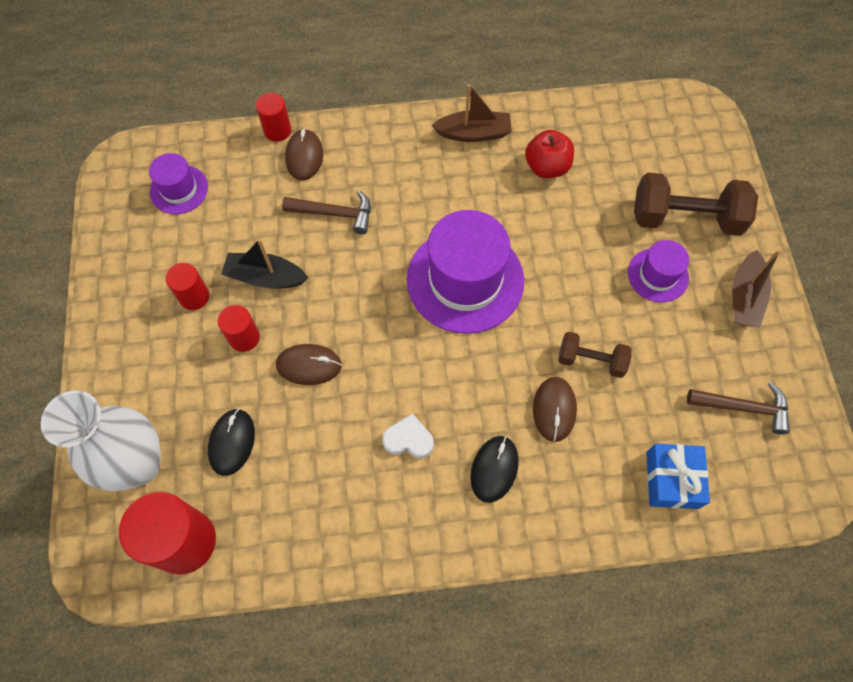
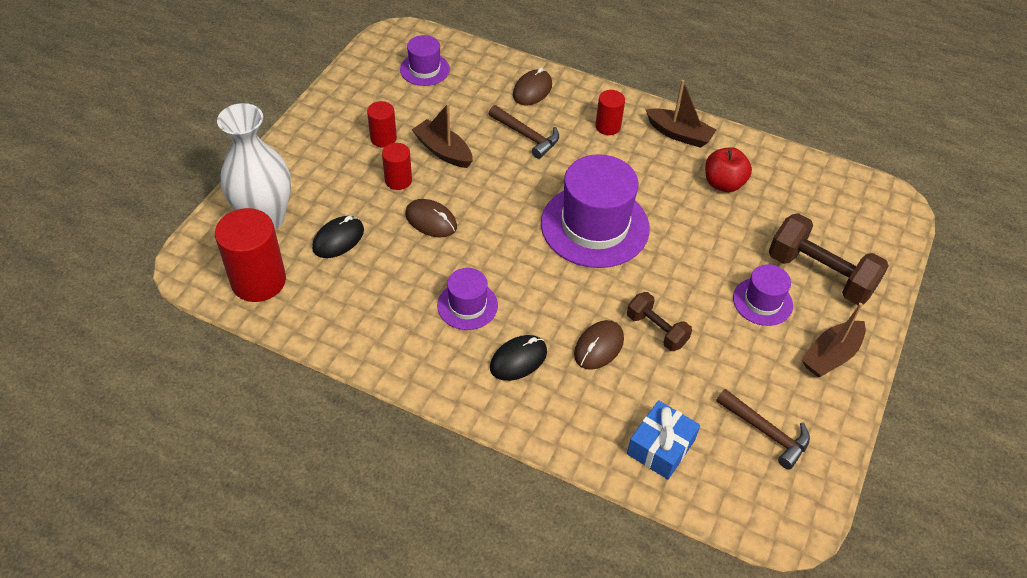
camera: 30 degrees right, 15 degrees down
(265, 277) = (443, 151): black boat -> brown boat
(277, 130) = (525, 65): red cylinder -> red cylinder (608, 126)
(408, 440) = (467, 305): white heart -> purple hat

